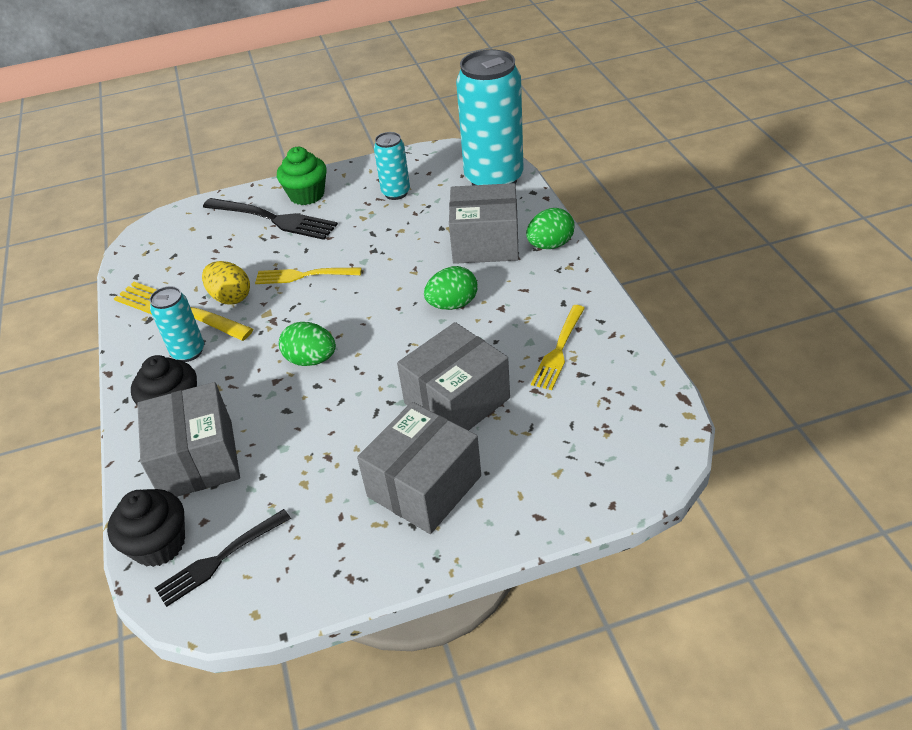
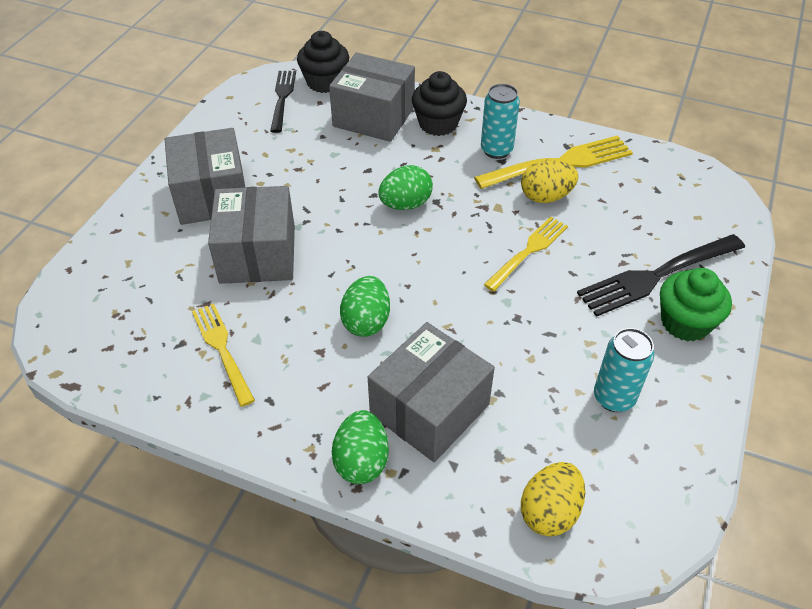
camera: 125 degrees right, 5 degrees up
(494, 179) = (549, 512): turquoise can -> yellow egg

